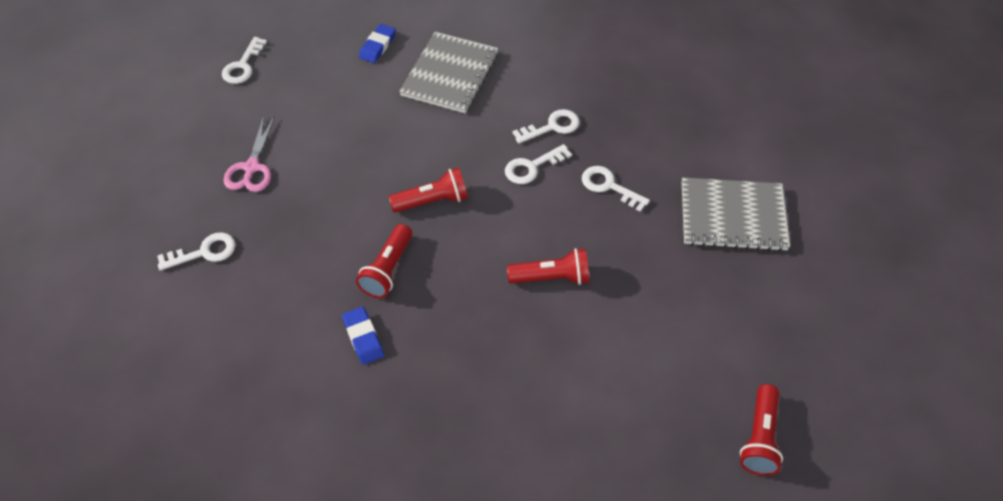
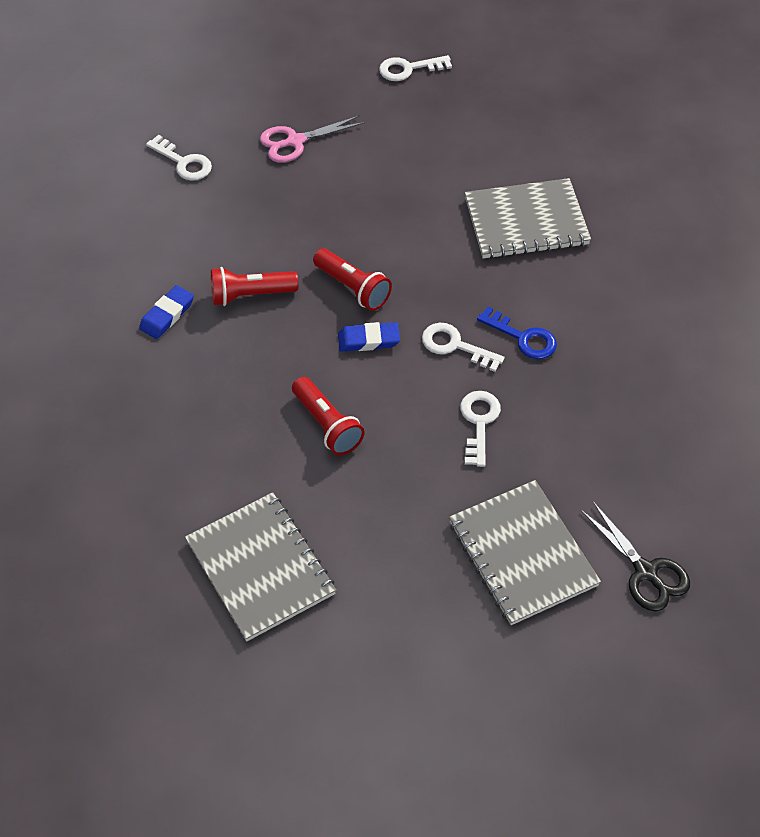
camera: 60 degrees right, 0 degrees up
(377, 46) = (516, 148): blue eraser -> blue eraser (368, 340)
(552, 127) = (523, 338): white key -> blue key
(657, 381) = (260, 567): none -> grey notebook
(759, 437) = (248, 685): red flashlight -> none
(781, 159) = (645, 572): none -> black scissors

